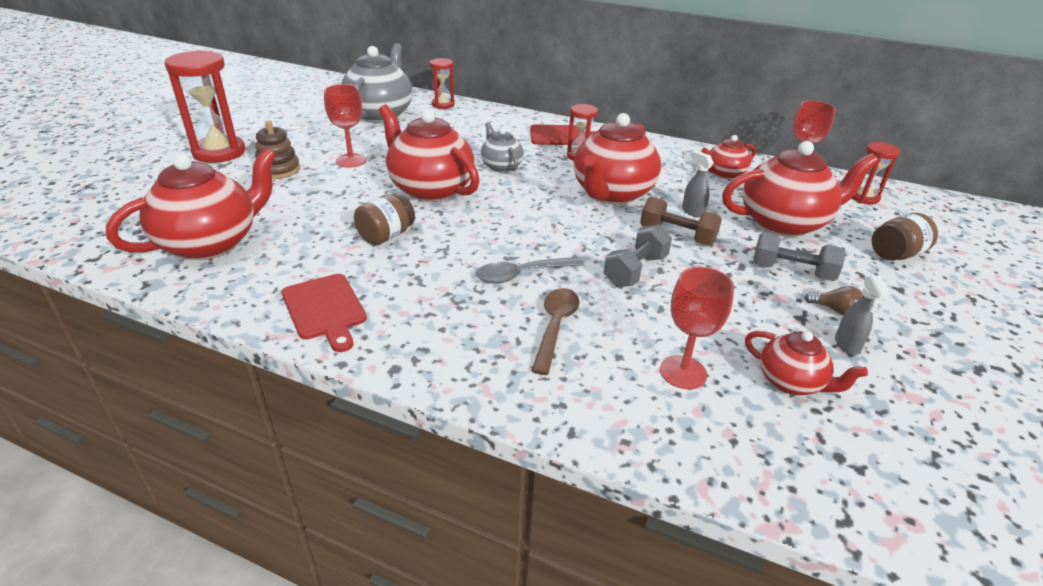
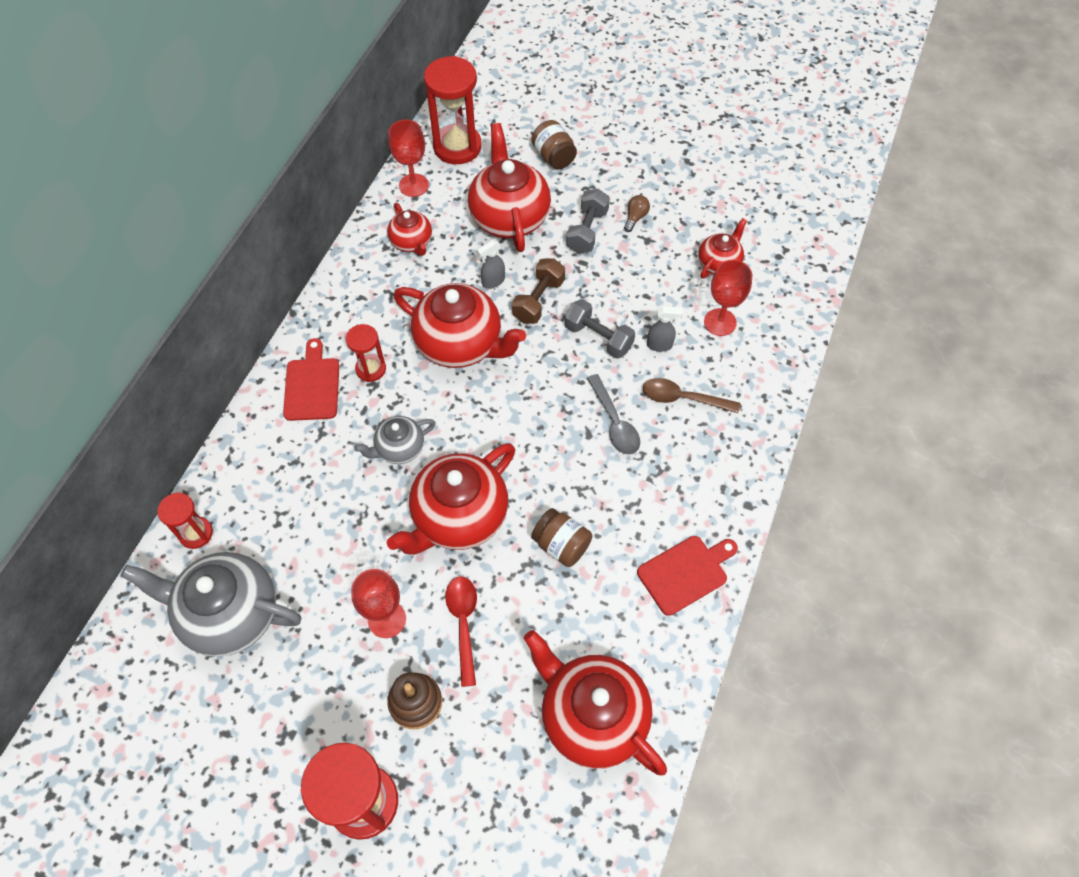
camera: 90 degrees left, 25 degrees up
(332, 189) = (463, 623): none -> red spoon
(847, 345) = (675, 222): grey spray bottle -> grey spray bottle (660, 345)
(864, 197) = (457, 147): red hourglass -> red hourglass, size x1.82

